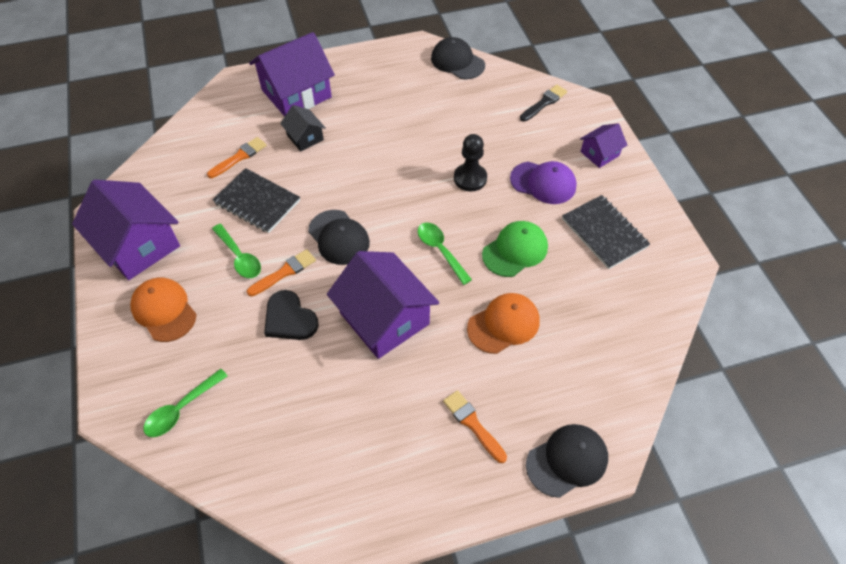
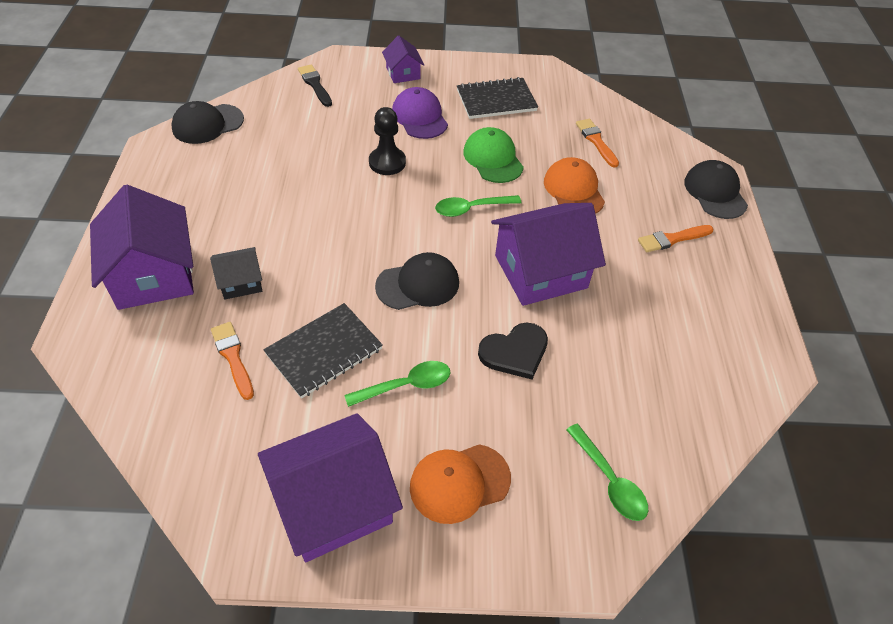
camera: 75 degrees left, 5 degrees down
(284, 272) = (448, 344): orange brush -> orange brush (596, 141)
(543, 183) = (419, 117): purple cap -> purple cap turned 60 degrees counterclockwise

